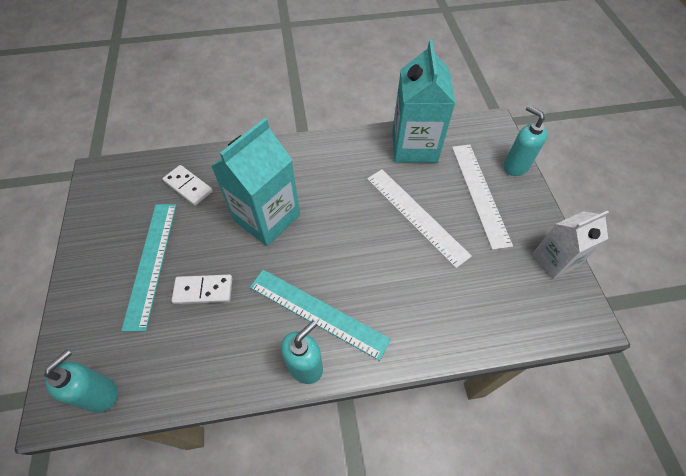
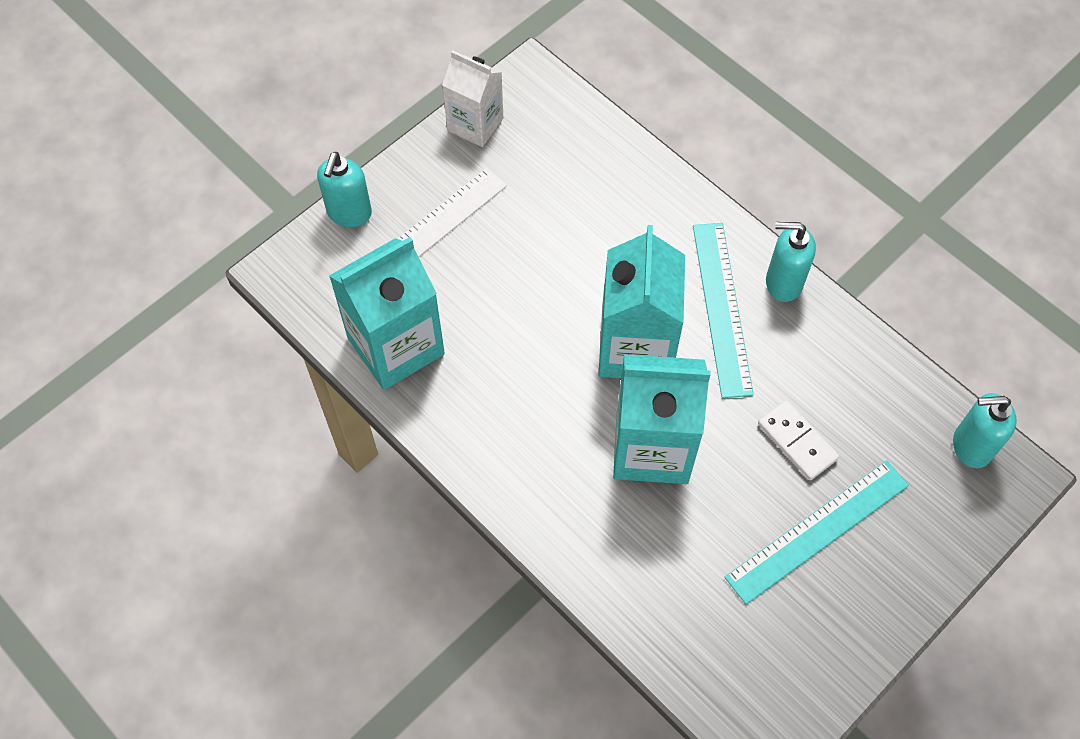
camera: 125 degrees left, 5 degrees up
(188, 186) = (686, 588): white domino -> none
(330, 248) = (636, 347): none -> turquoise carton
(416, 215) = (516, 283): white ruler -> none

